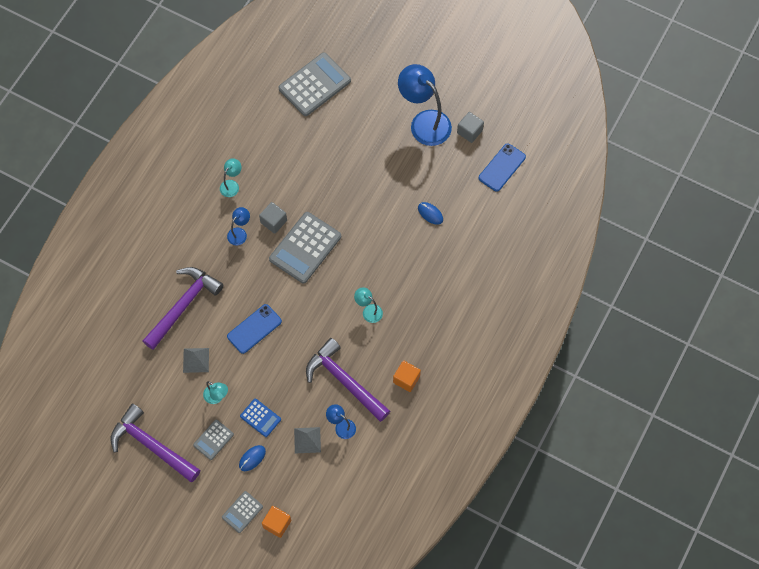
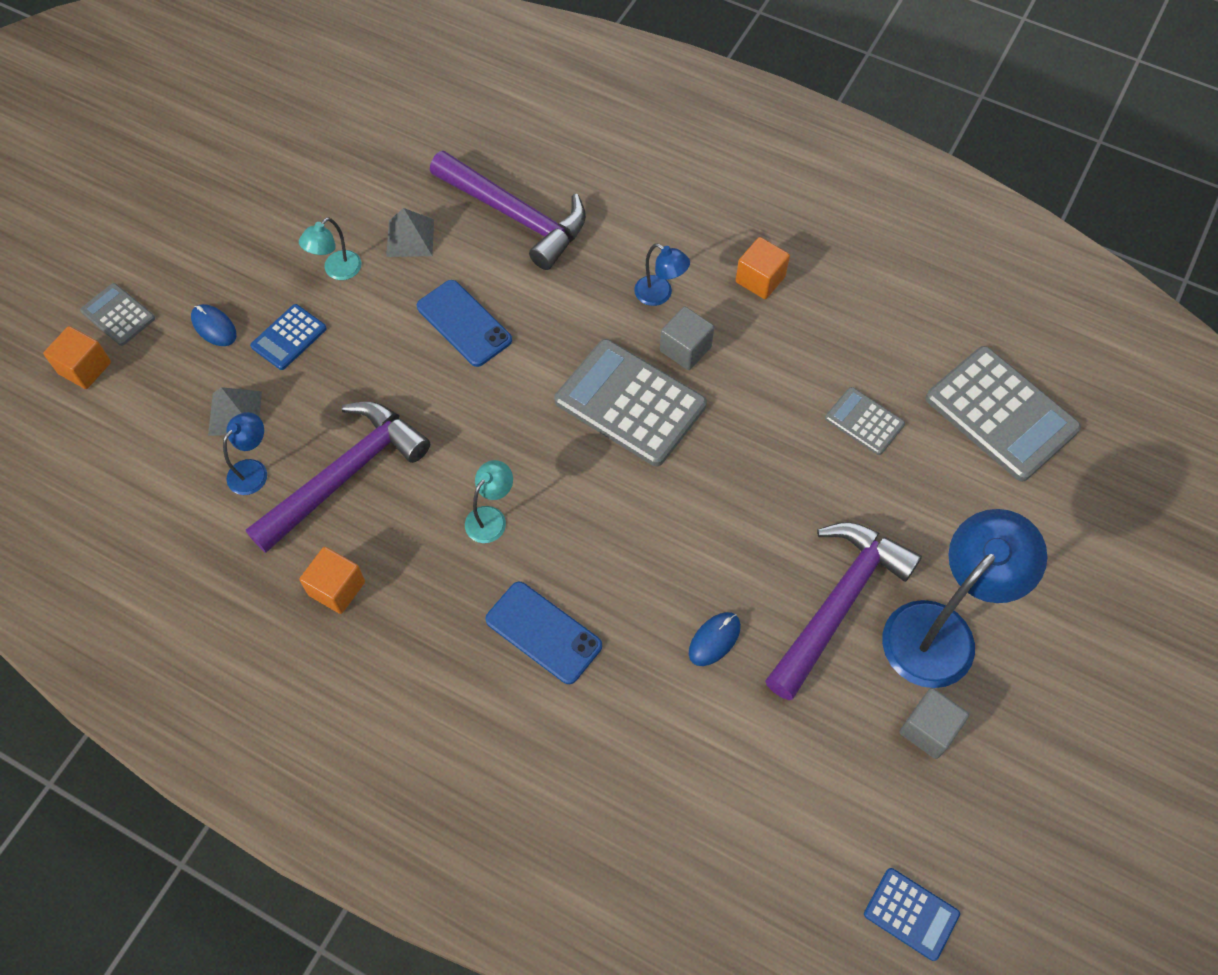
camera: 90 degrees right, 5 degrees down
(152, 445) = (261, 183): purple hammer -> purple hammer (838, 603)
(213, 440) = (258, 268): grey calculator -> grey calculator (864, 421)
(231, 185) = (760, 279): turquoise lamp -> orange cube
(502, 167) = (841, 803): blue phone -> blue phone (543, 633)
(545, 145) = (911, 914): none -> blue calculator

